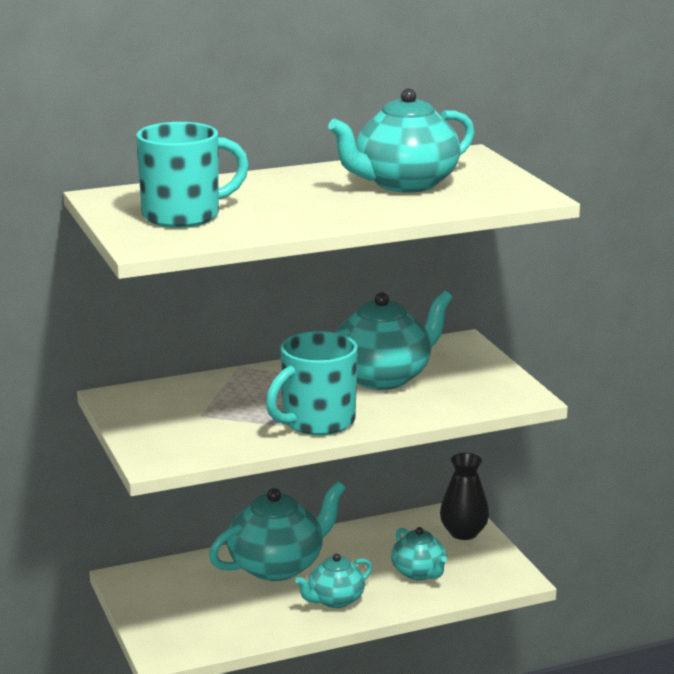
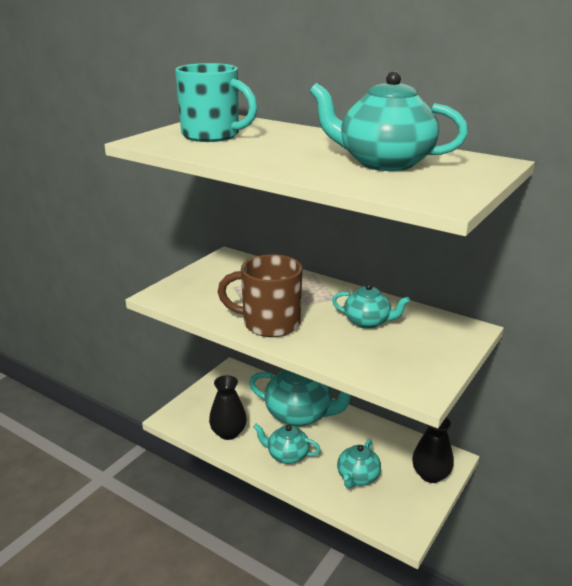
camera: 55 degrees right, 5 degrees up
(247, 623) = (228, 433): none -> black vase
(316, 422) = (269, 324): turquoise mug -> brown mug
(383, 377) = (368, 322): turquoise teapot -> turquoise teapot, size x0.57

